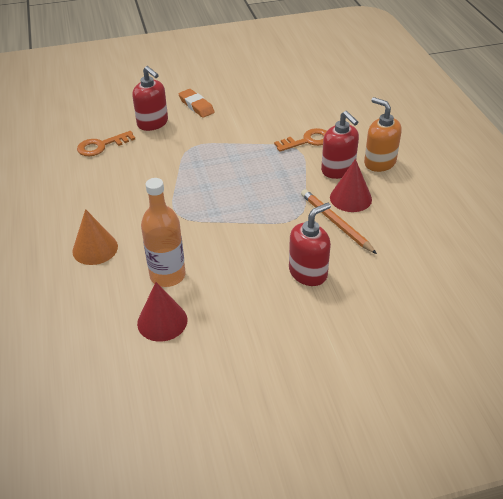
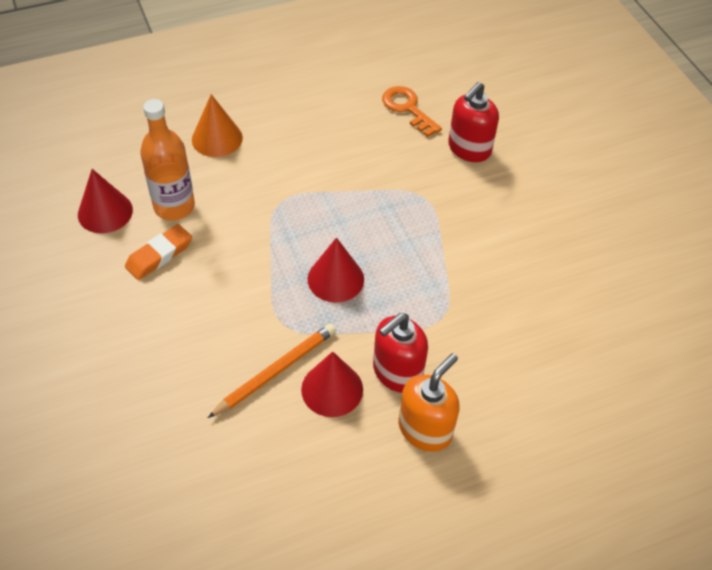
camera: 80 degrees right, 10 degrees up
(196, 106) = (524, 189): orange eraser -> orange eraser (159, 255)
(259, 191) = (335, 279): none -> red cone
(307, 141) = (464, 330): orange key -> none
(308, 272) = (178, 342): red soap dispenser -> none

